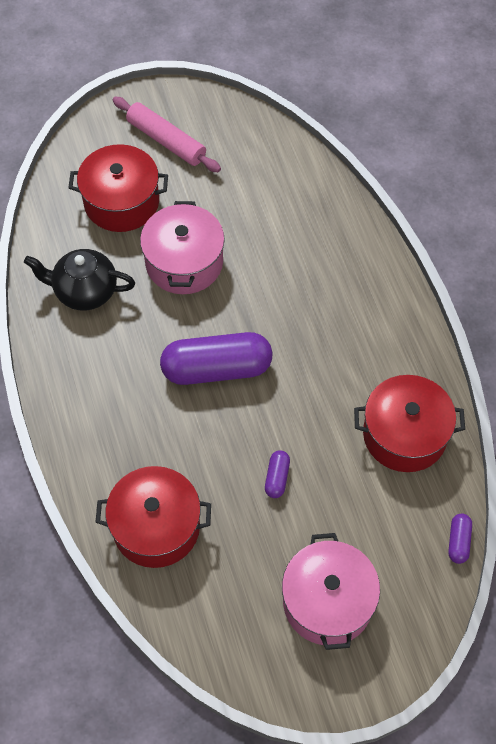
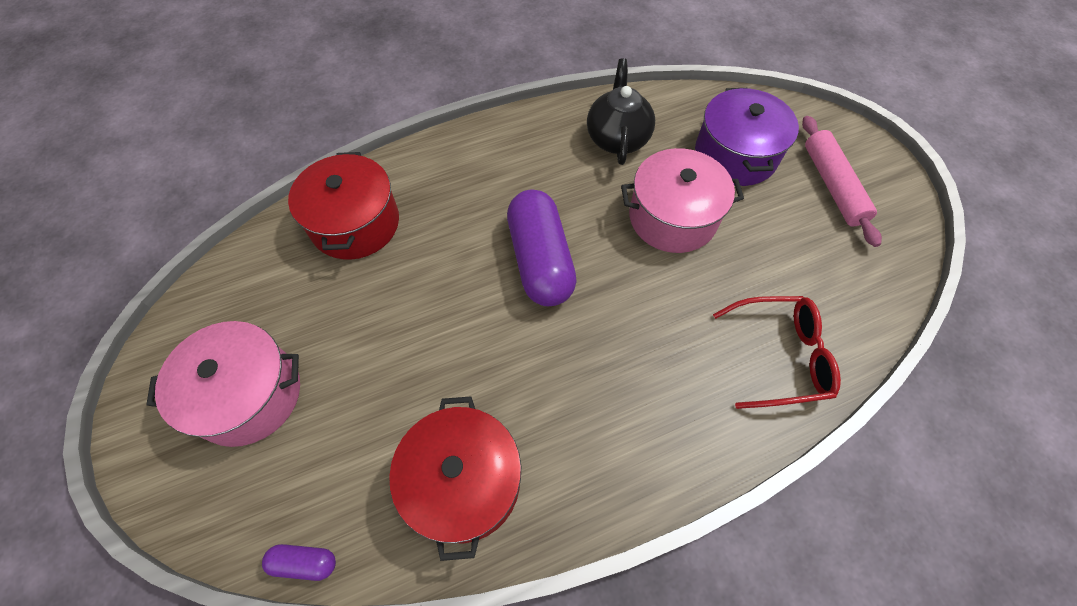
camera: 85 degrees right, 0 degrees up
(121, 202) = (735, 155): red pot -> purple pot
(166, 140) = (832, 185): pink rolling pin -> pink rolling pin turned 45 degrees counterclockwise
(277, 478) = (405, 331): purple capsule -> none
(319, 217) = (779, 356): none -> red glasses

